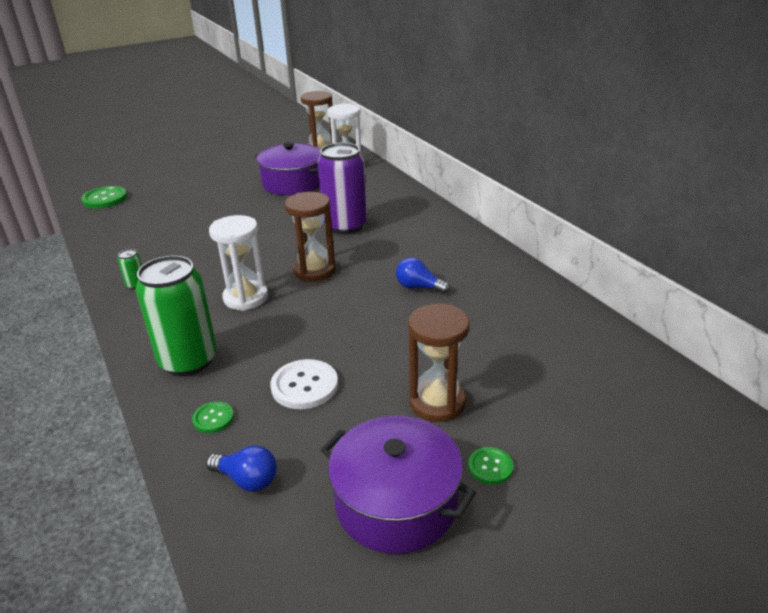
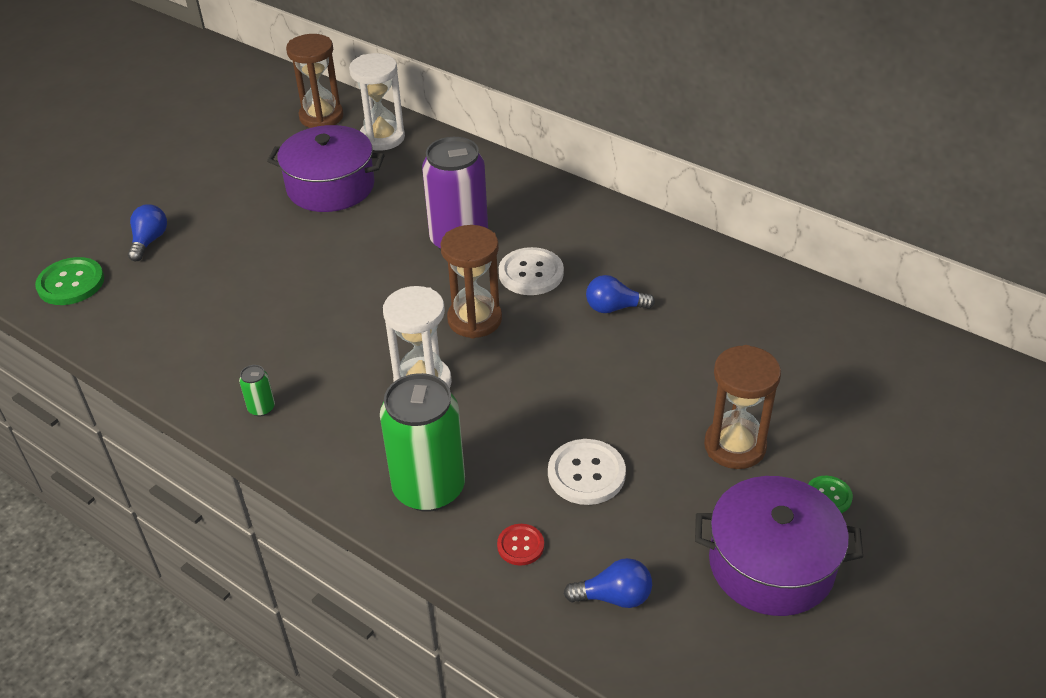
camera: 25 degrees left, 10 degrees up
(165, 188) = (149, 241): none -> blue light bulb
(213, 418) = (520, 545): green button -> red button
(377, 254) = (531, 273): none -> white button

